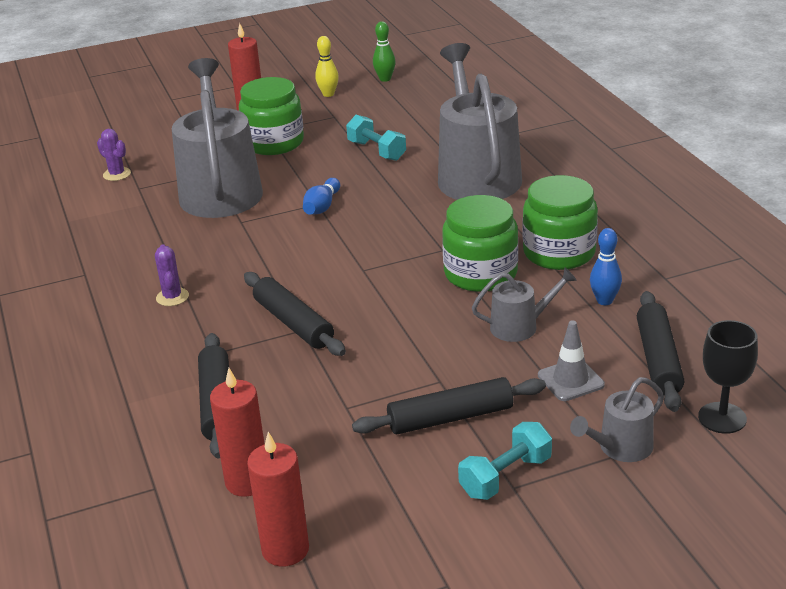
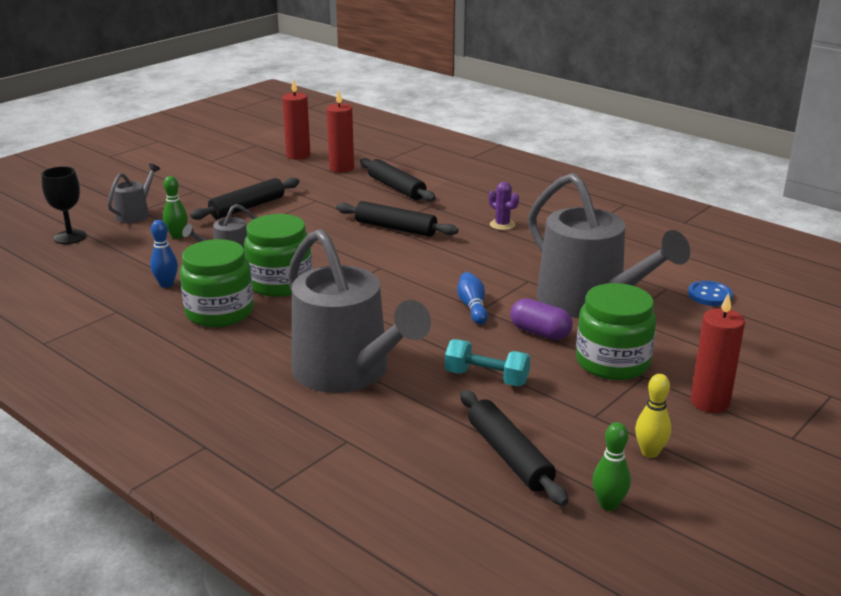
camera: 150 degrees right, 5 degrees down
(117, 174) = (709, 295): purple cactus -> blue button
(295, 174) = (540, 332): none -> purple capsule
(505, 476) = (200, 193): turquoise dumbbell -> none
(570, 380) = (177, 236): grey traffic cone -> green bowling pin
(658, 360) = (116, 257): black rolling pin -> black rolling pin (509, 456)

